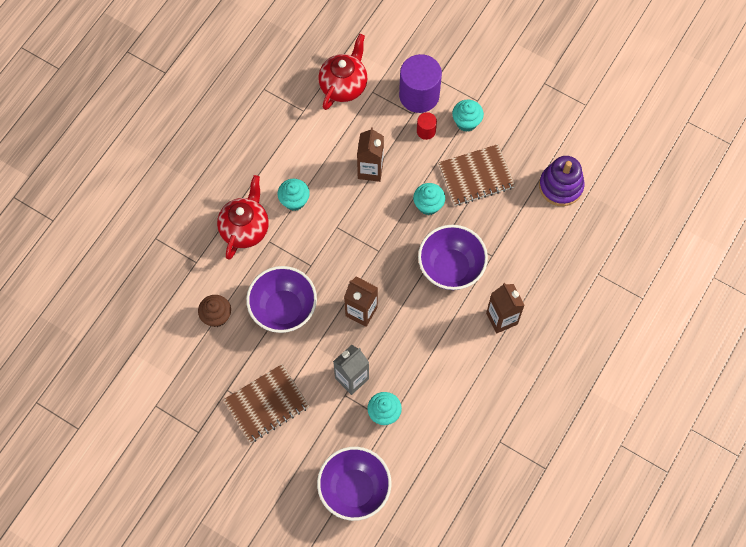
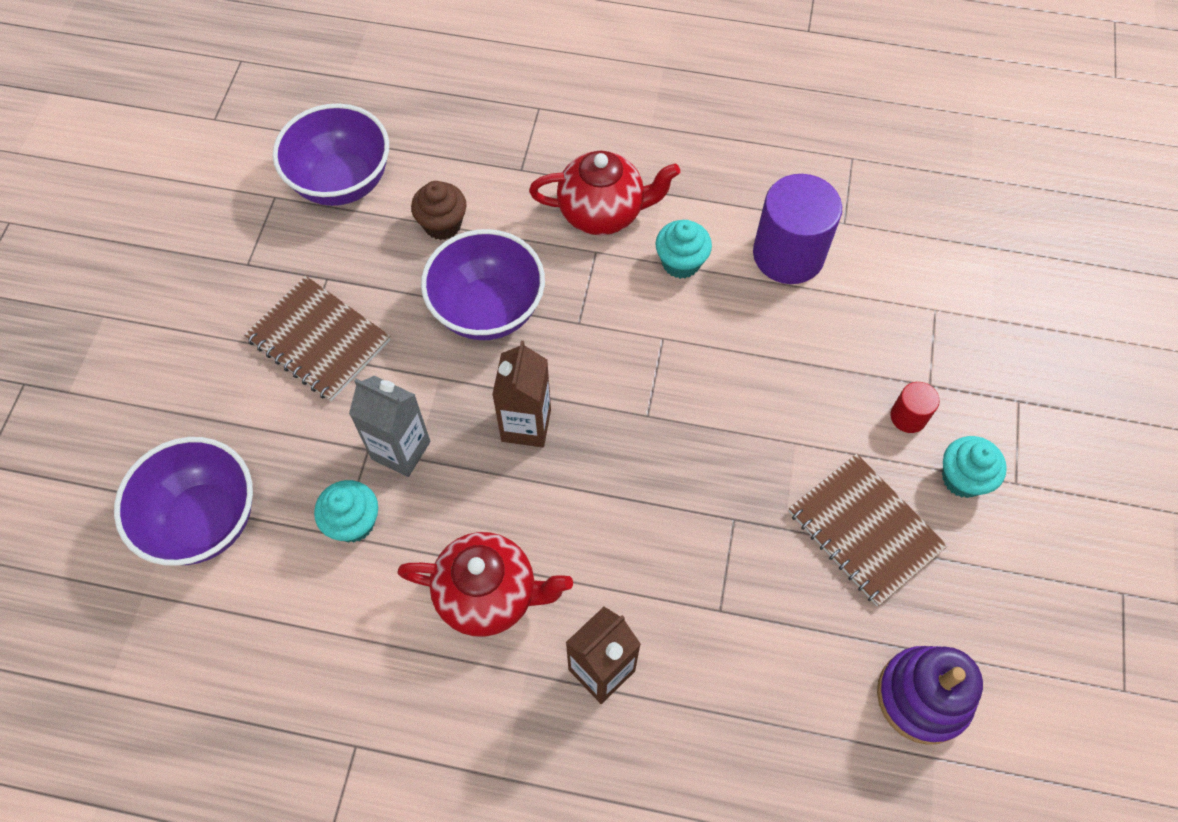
camera: 70 degrees right, 5 degrees down
(344, 86) = (921, 264): red teapot -> red teapot (488, 595)
(370, 170) = (789, 354): brown carton -> none
(419, 95) = (970, 383): purple cylinder -> purple cylinder (788, 254)
(428, 205) = (768, 467): turquoise cupcake -> none
(451, 268) = (665, 545): purple bowl -> purple bowl (342, 182)

